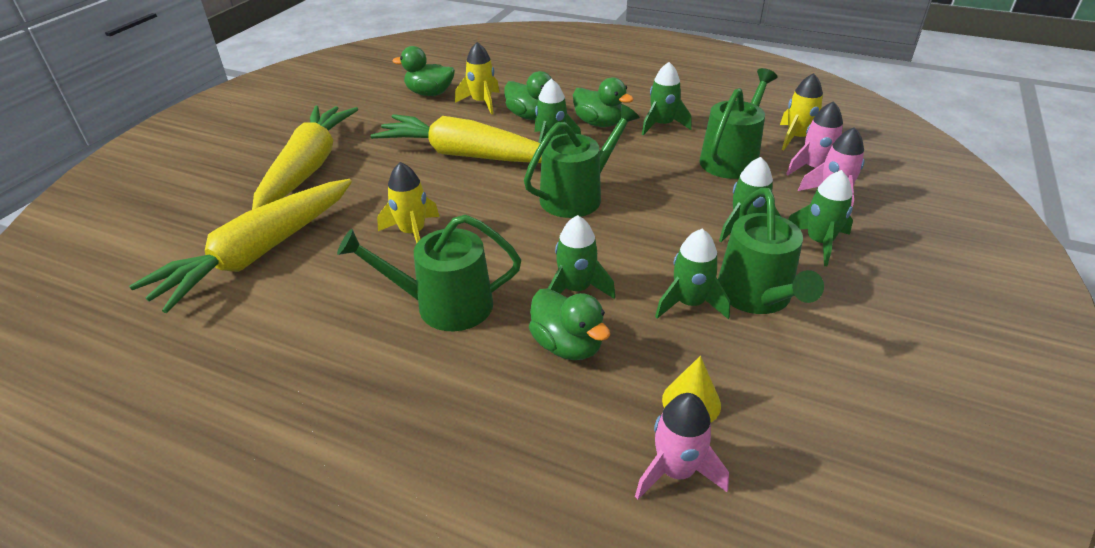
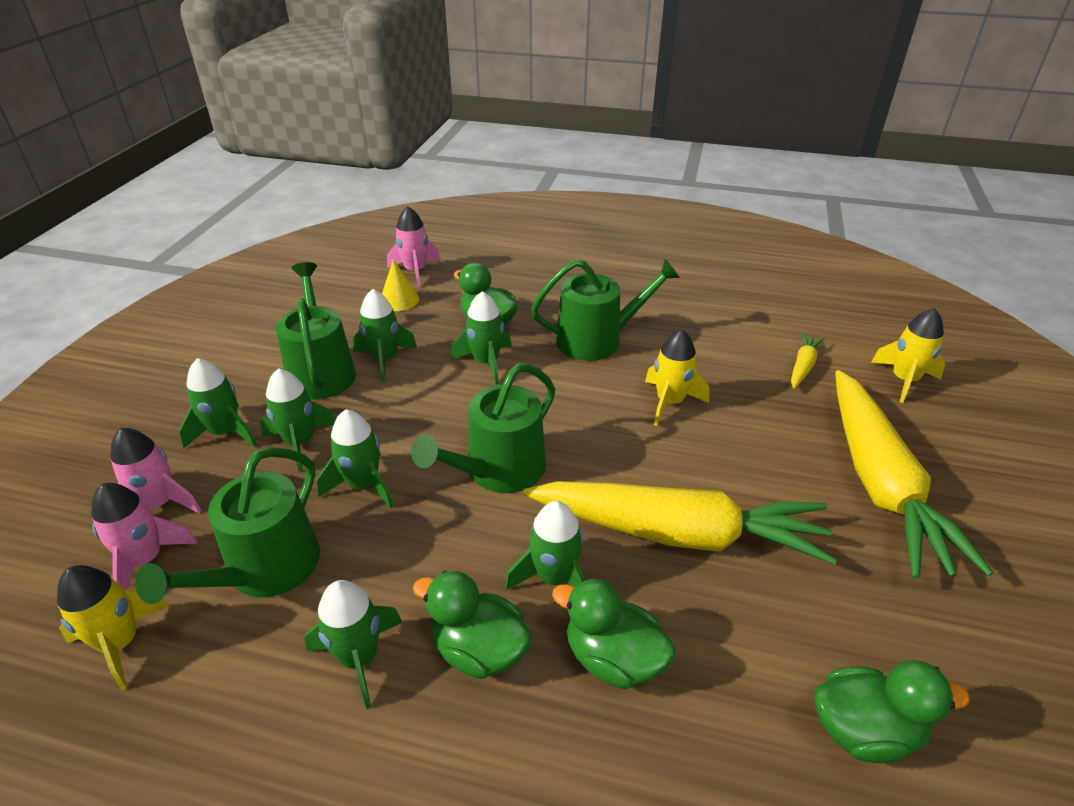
camera: 170 degrees right, 0 degrees up
(258, 254) = (803, 366): yellow carrot -> yellow carrot, size x0.41
(482, 102) = (731, 702): yellow rocket -> yellow rocket (904, 380)
(681, 195) = (363, 485): none -> green rocket

